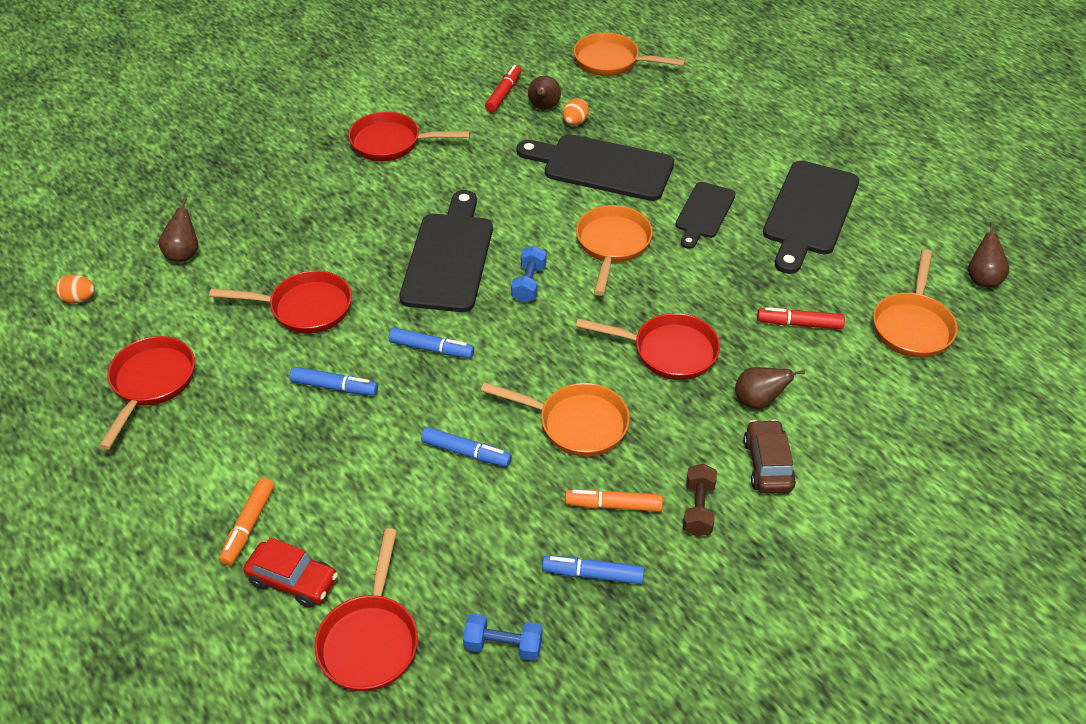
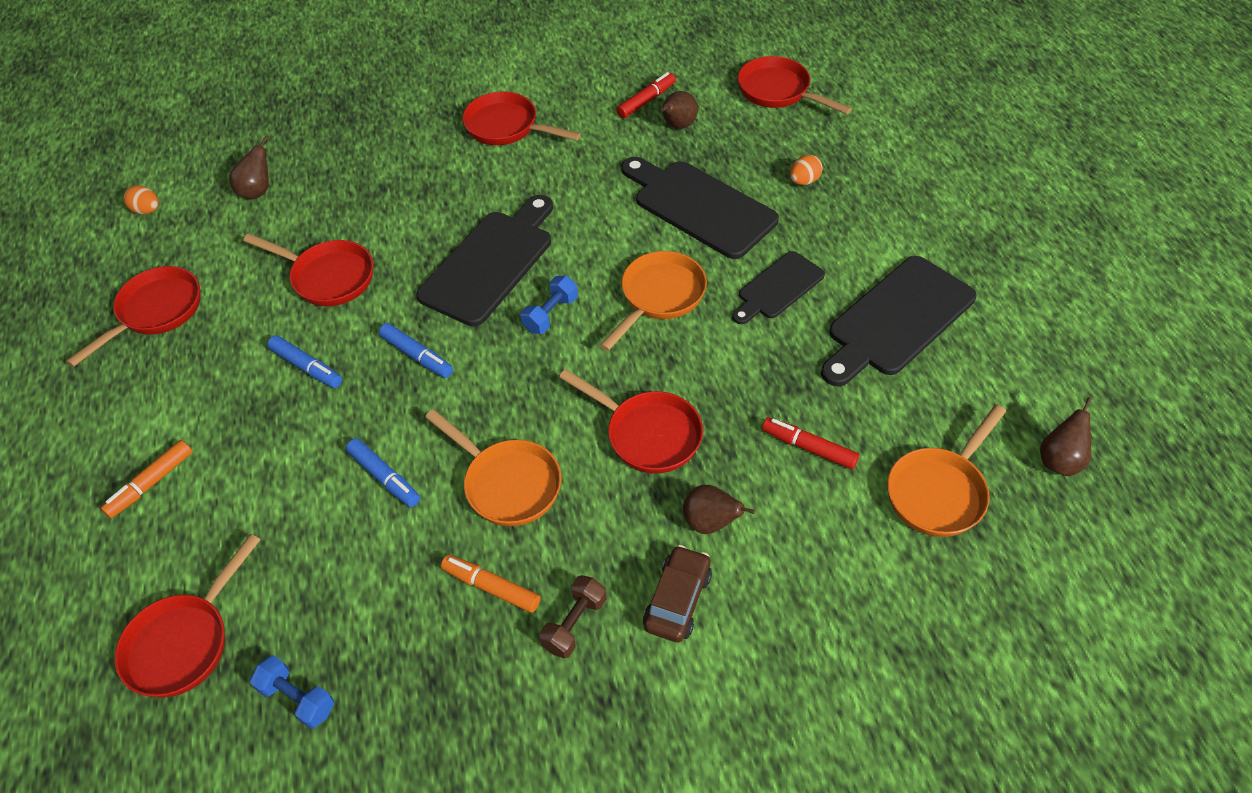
camera: 25 degrees right, 5 degrees up
(293, 580) = (155, 554): red car -> none
(575, 122) = (700, 150): orange egg -> orange egg (804, 181)
(593, 574) = (426, 656): blue marker -> none
(611, 62) = (778, 91): orange pan -> red pan

